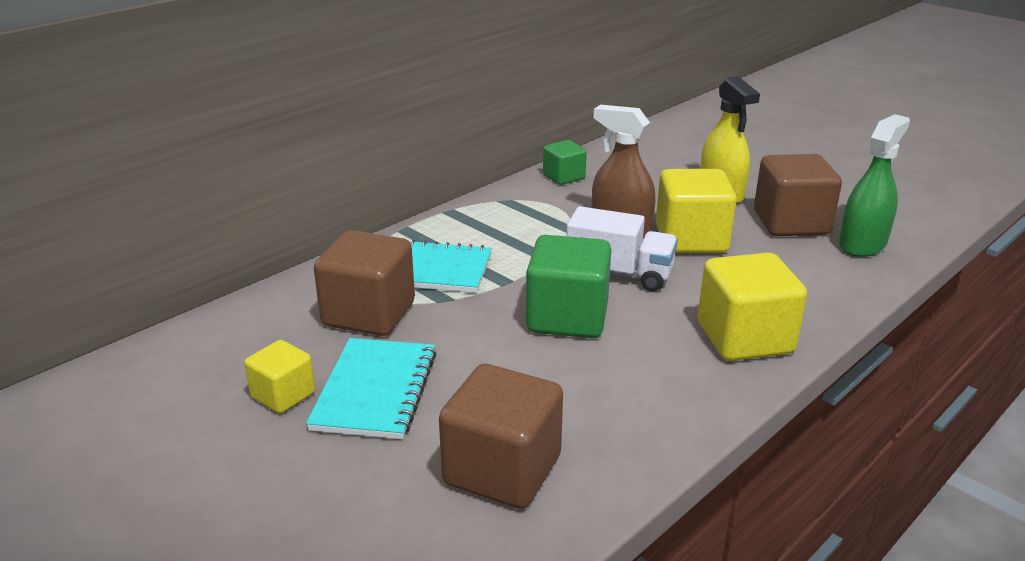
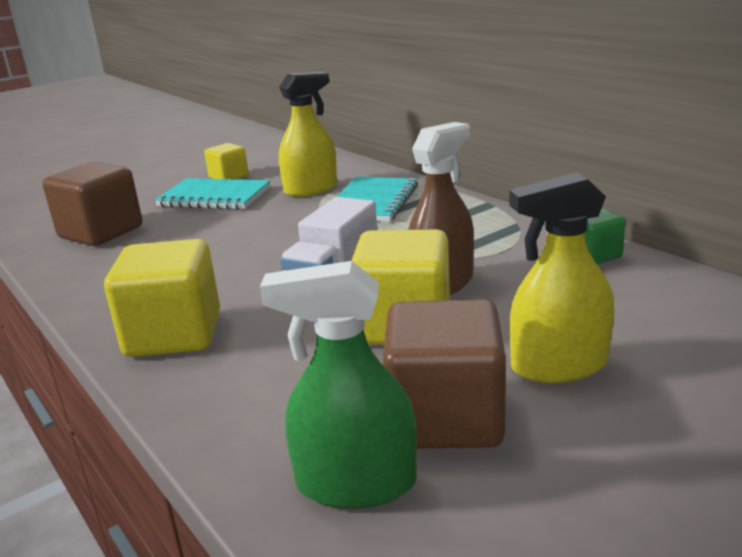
camera: 100 degrees right, 5 degrees down
(369, 314) = (311, 189): brown cube -> yellow spray bottle
(567, 317) = (266, 253): green cube -> none
(862, 244) = (356, 483): green spray bottle -> green spray bottle turned 135 degrees clockwise

